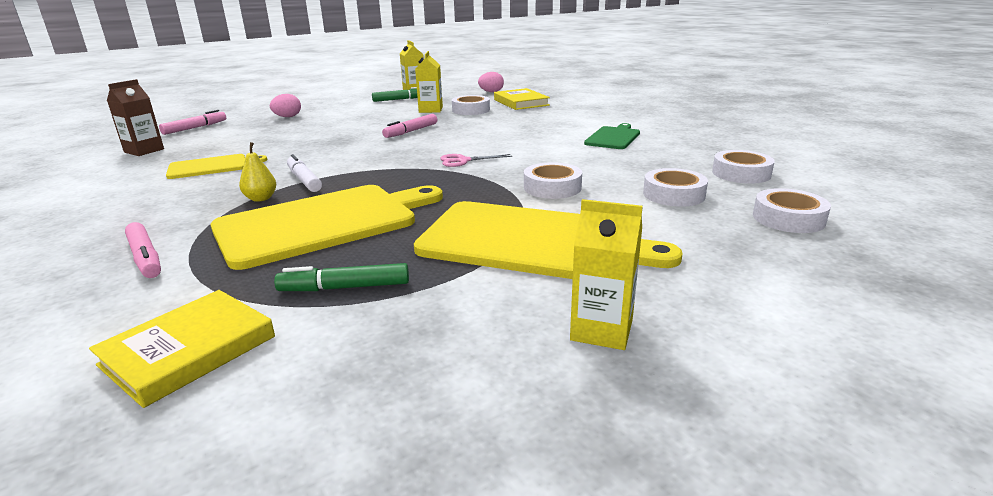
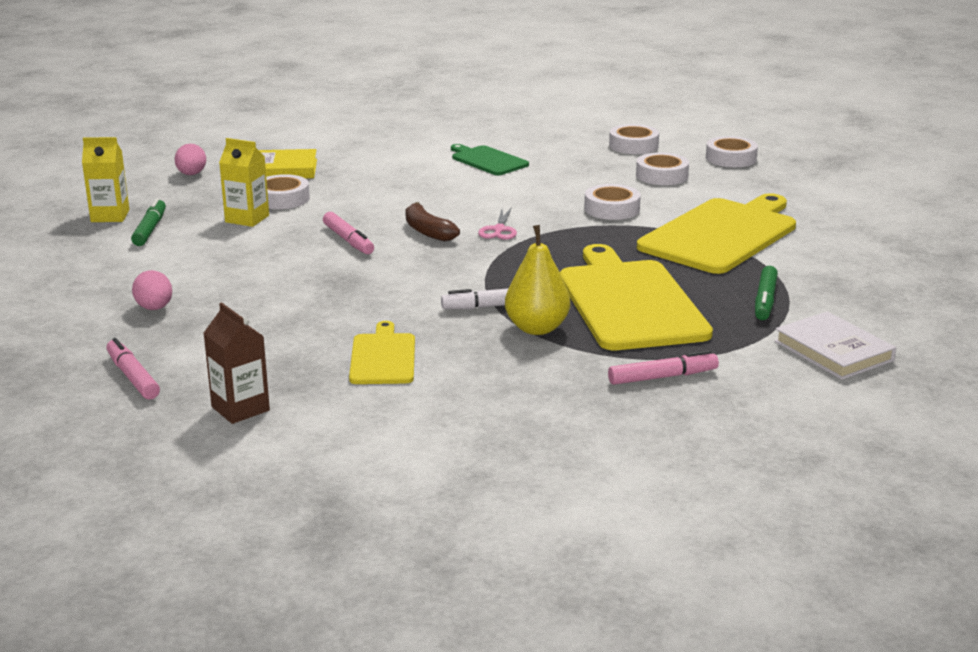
camera: 70 degrees left, 0 degrees up
(189, 351) = (833, 351): yellow book -> white book
(261, 198) = (537, 328): yellow pear -> yellow pear, size x1.68
(443, 144) = (427, 231): none -> brown banana
(601, 330) = (853, 238): yellow carton -> none

